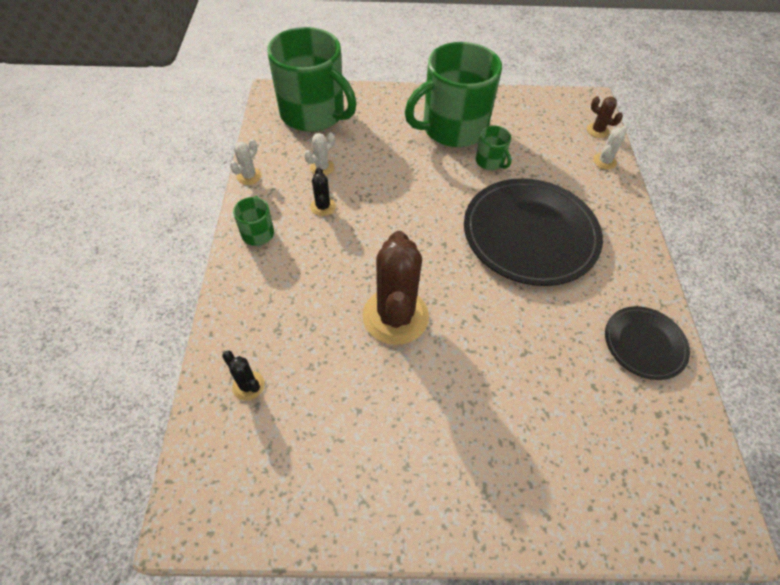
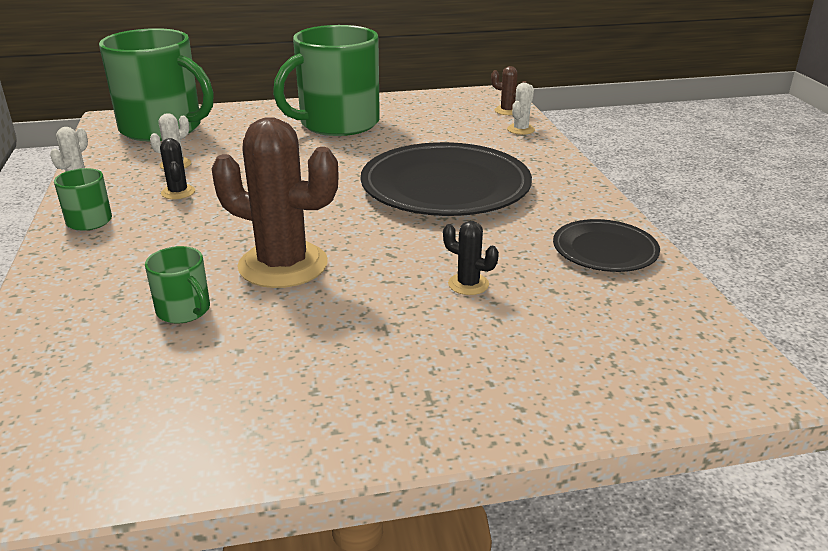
camera: 10 degrees left, 25 degrees down
(248, 385) = (75, 348): black cactus -> black cactus (468, 284)
(395, 316) = (283, 265): brown cactus -> brown cactus turned 60 degrees counterclockwise
(490, 161) = (387, 141): green mug -> green mug (184, 310)

